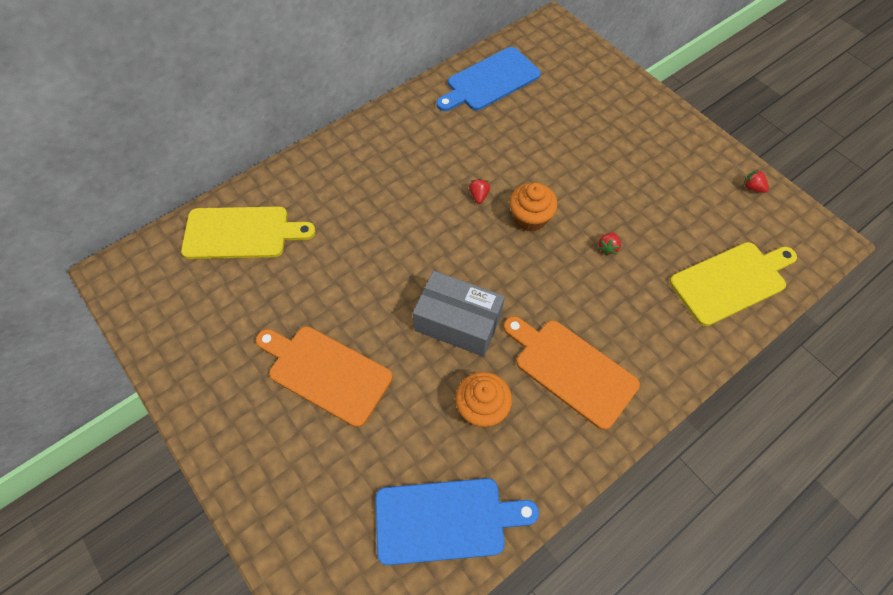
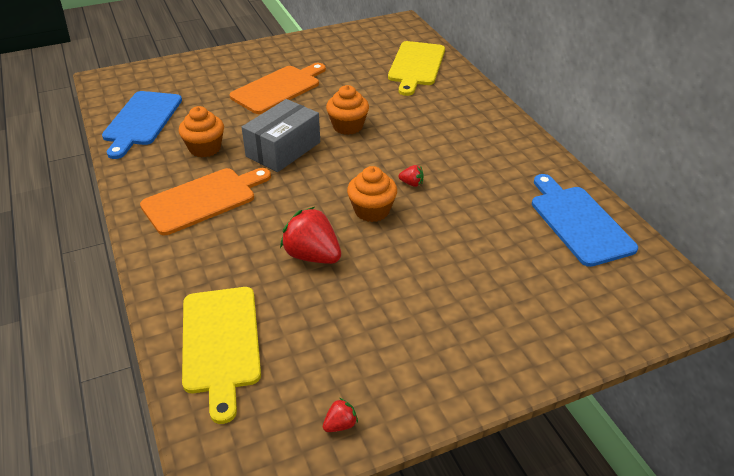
camera: 105 degrees right, 20 degrees down
(395, 272) = (348, 126): none -> orange cupcake
(607, 247) = (312, 256): red strawberry -> red strawberry, size x2.19

